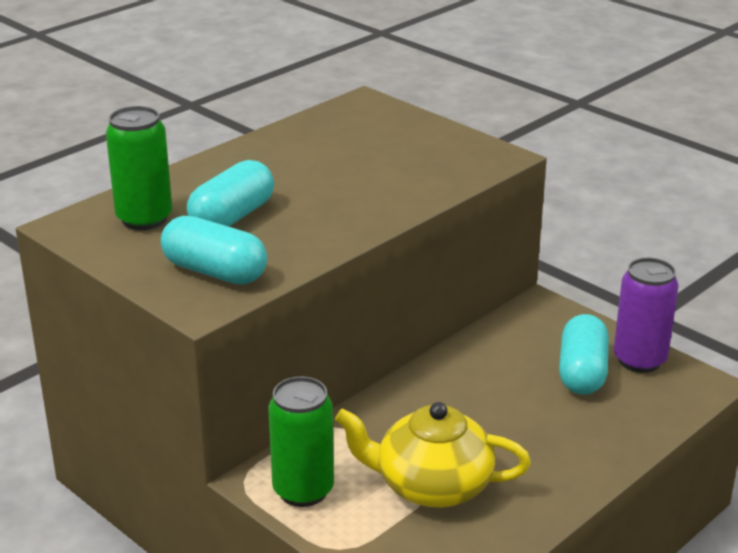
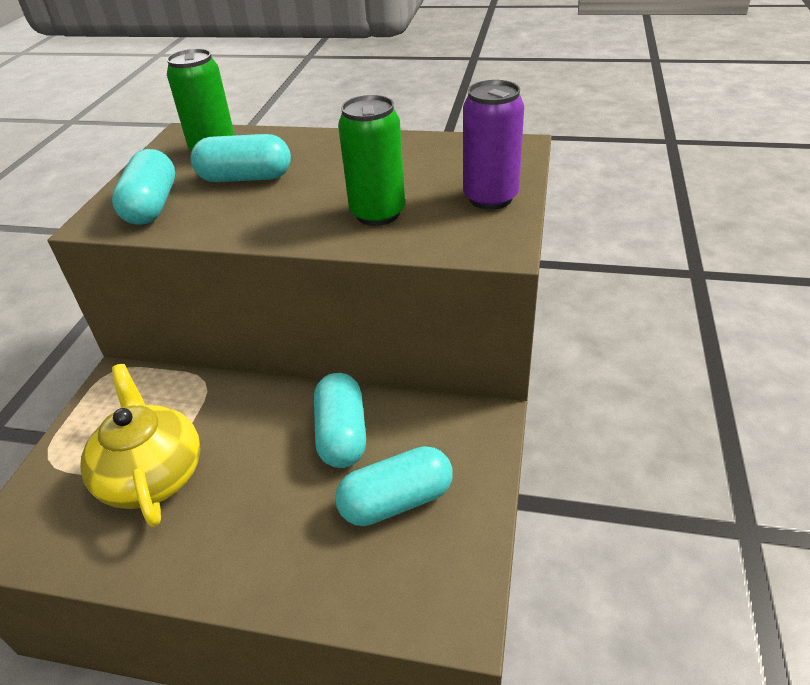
camera: 60 degrees right, 10 degrees up
(303, 490) = (113, 405): green can -> green can (377, 214)
(487, 373) = (342, 434): none -> turquoise capsule
(639, 360) = (457, 539): purple can -> purple can (490, 198)

